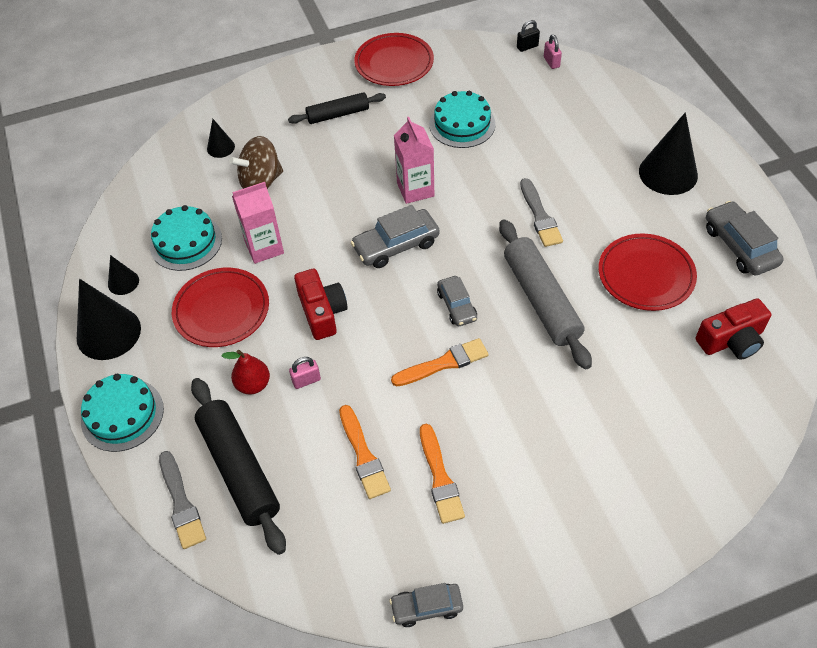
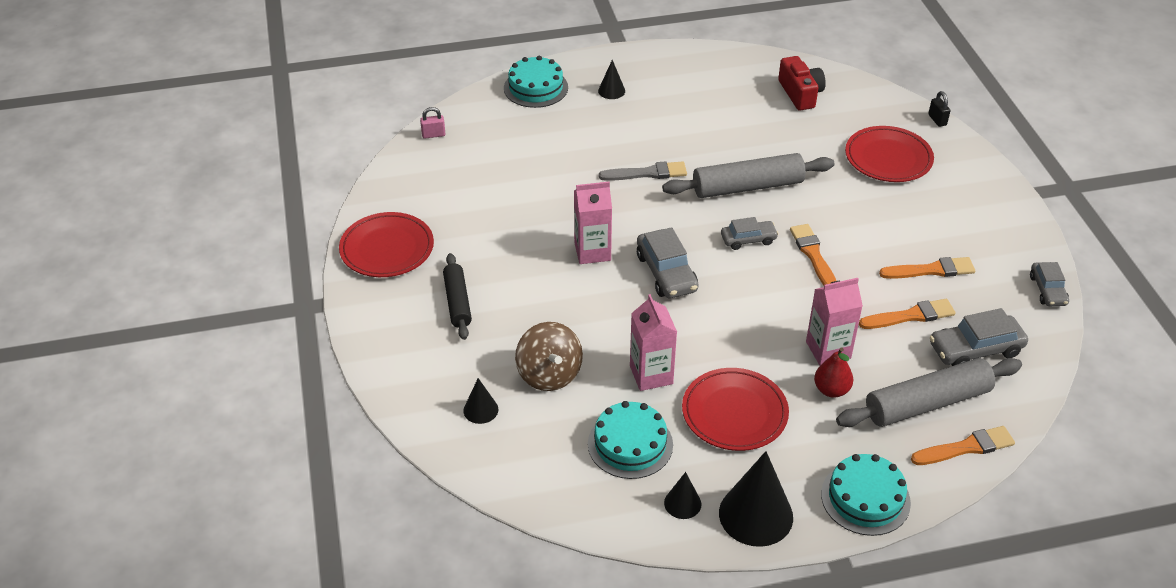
camera: 85 degrees left, 10 degrees down
(181, 503) = (966, 447): grey brush -> orange brush
(239, 469) = (927, 403): black rolling pin -> grey rolling pin
(306, 380) = (828, 350): pink padlock -> pink carton
(322, 312) = (745, 333): red camera -> none
(462, 124) = (506, 208): turquoise cake -> turquoise cake (536, 88)
(527, 47) = (402, 147): black padlock -> black padlock (937, 120)
(646, 275) = (728, 124): red plate -> red plate (888, 158)
(668, 173) = (611, 91): black cone -> black cone, size x0.51
(740, 246) = (704, 70): grey car -> grey car (975, 349)

